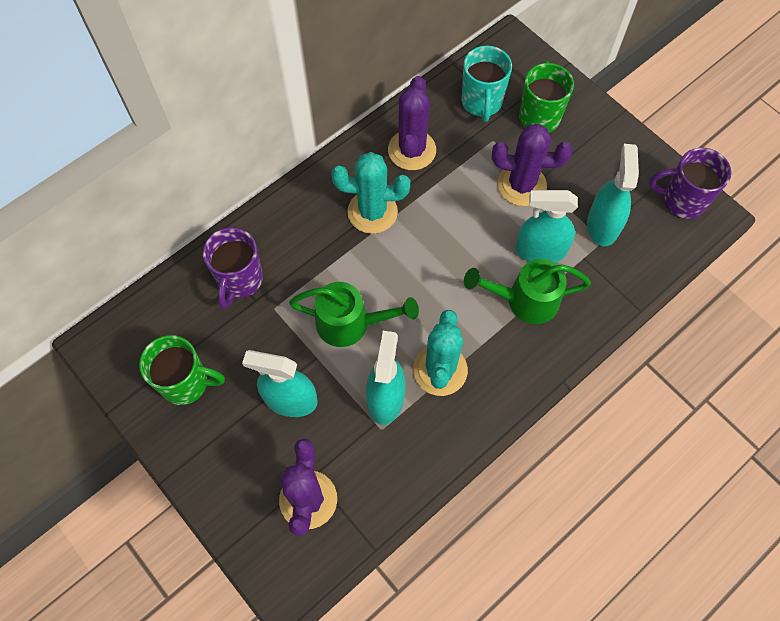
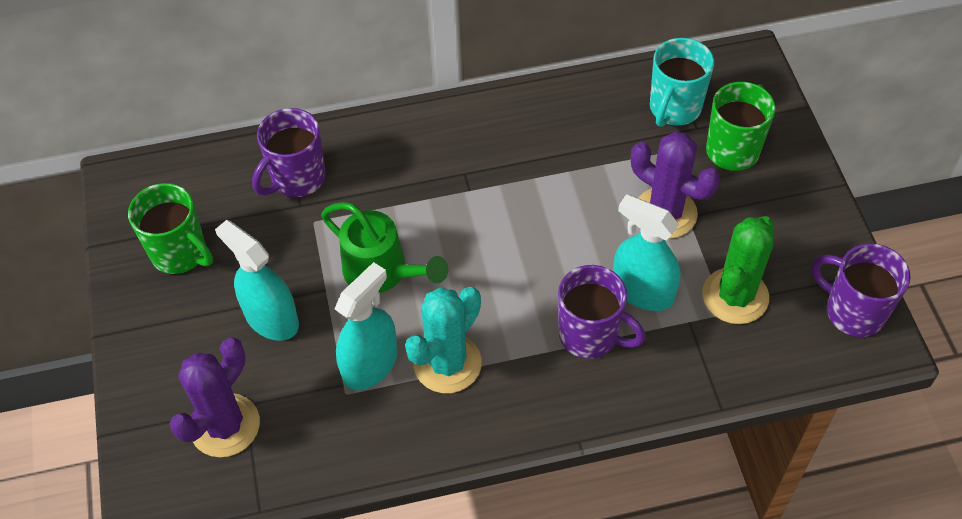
camera: 30 degrees right, 10 degrees down
(372, 212) = (478, 171): turquoise cactus -> none
(412, 150) = (562, 126): purple cactus -> none
(525, 300) = (590, 335): green watering can -> purple mug
(602, 225) = (735, 296): turquoise spray bottle -> green cactus

